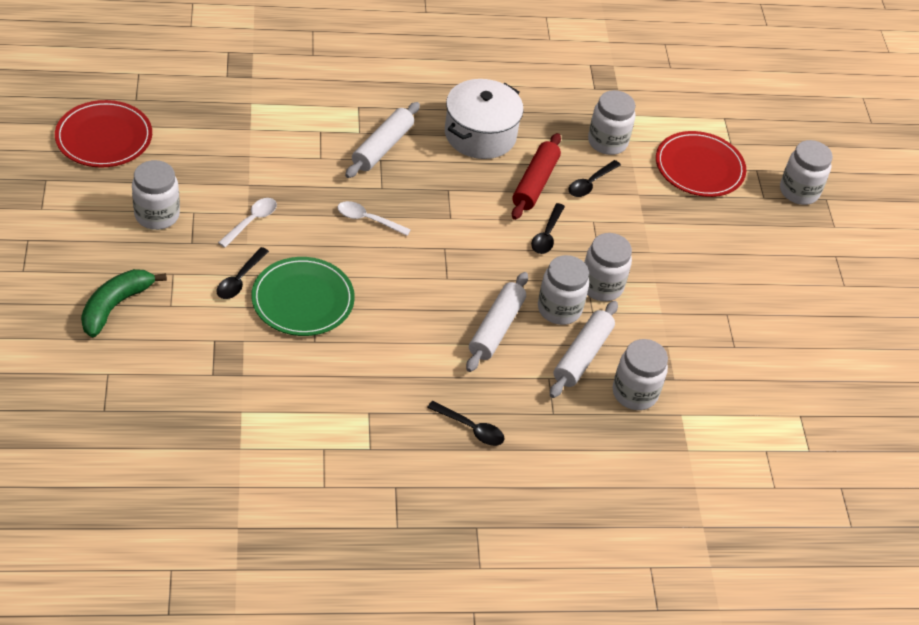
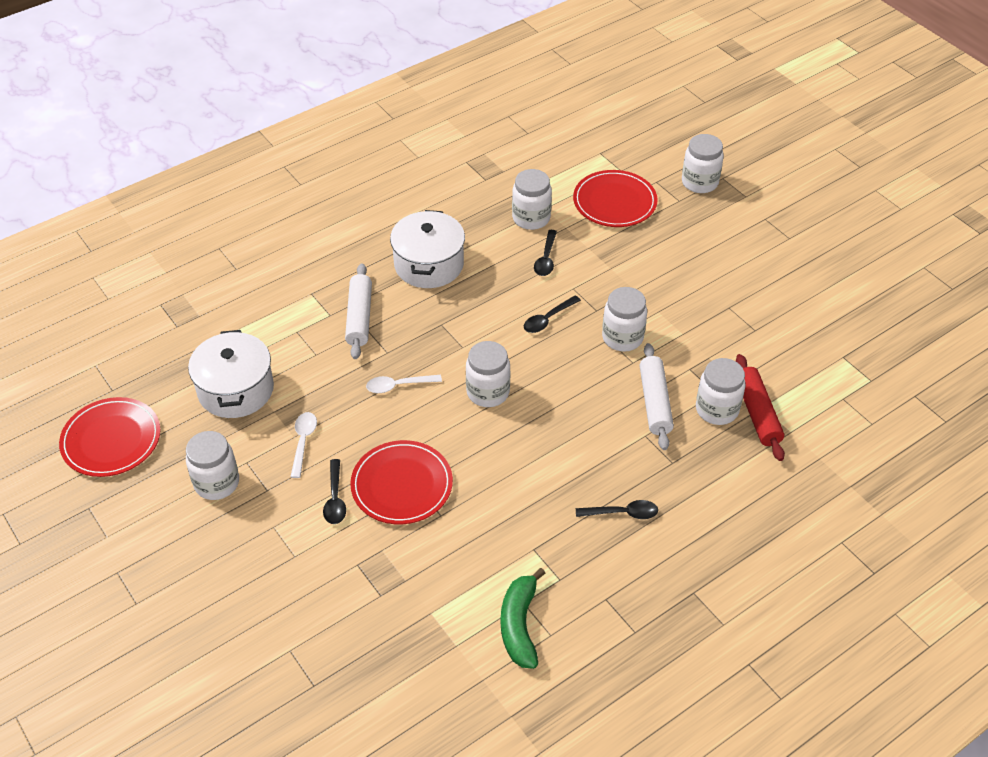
camera: 25 degrees left, 0 degrees up
(115, 306) = (247, 585): green banana -> green banana (519, 625)
(232, 151) = (236, 389): none -> white pot
(303, 300) = (402, 485): green plate -> red plate
(496, 328) = (573, 418): white rolling pin -> none
(535, 183) = (504, 281): red rolling pin -> red rolling pin (757, 413)
(547, 235) = (548, 319): black spoon -> black spoon turned 60 degrees clockwise
(559, 309) = (607, 374): white jar -> white jar (488, 392)

